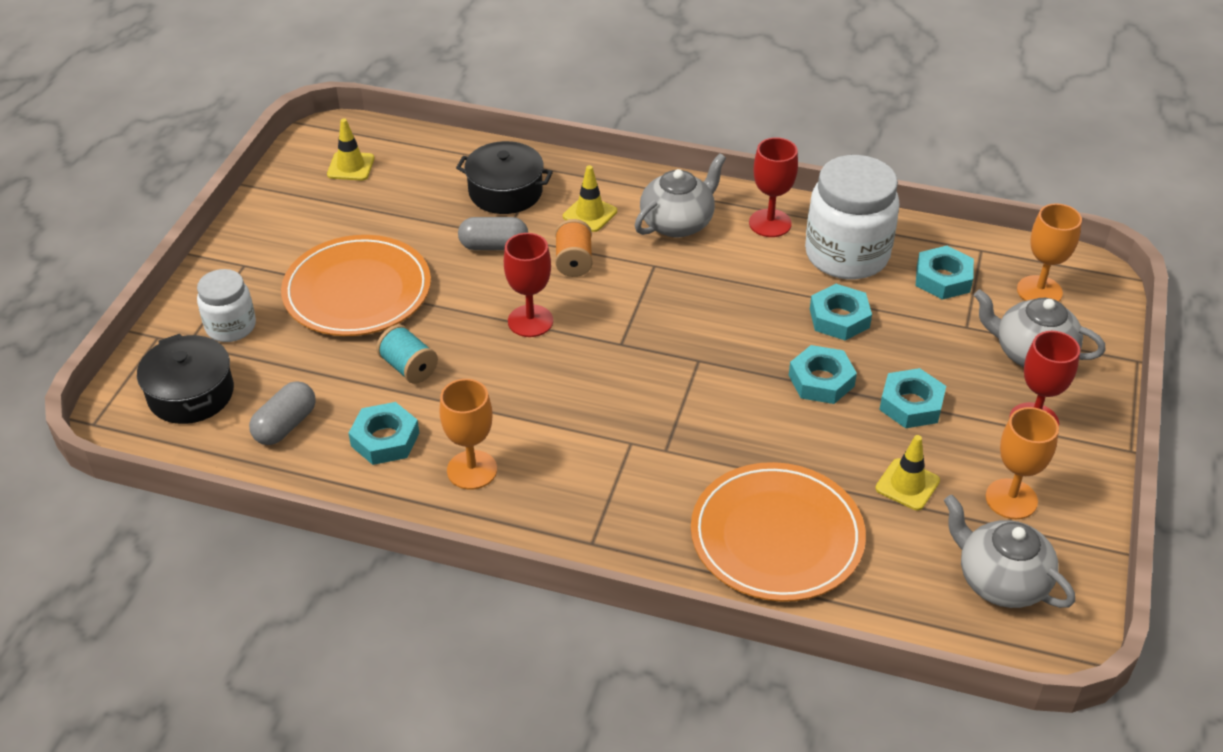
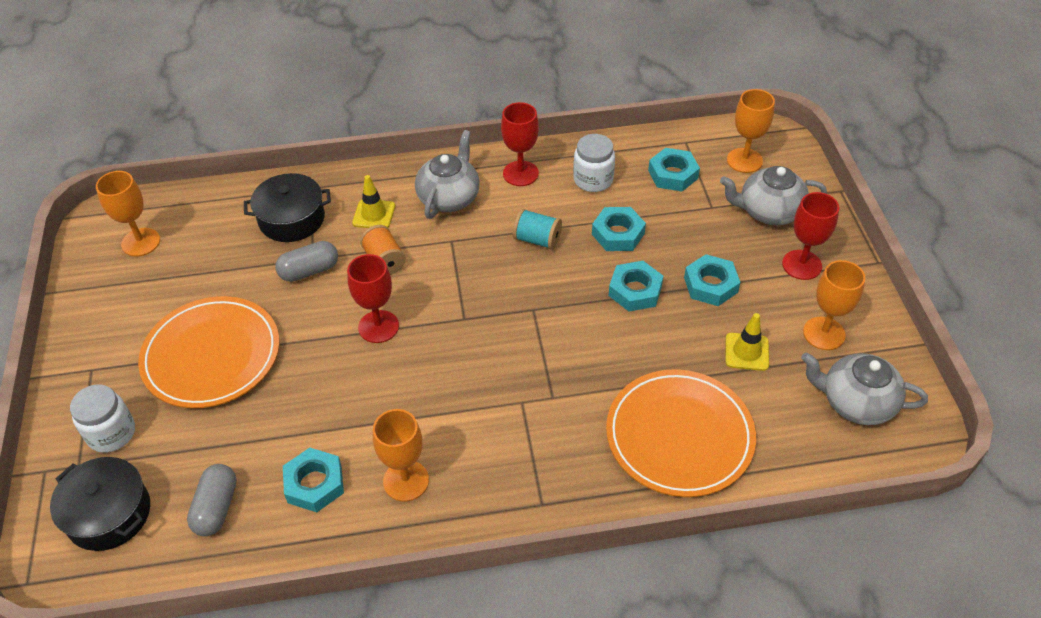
camera: 25 degrees left, 5 degrees up
(351, 166) = (141, 242): yellow traffic cone -> orange goblet
(409, 367) = (298, 409): turquoise spool -> turquoise spool (537, 240)
(847, 255) = (593, 180): white jar -> white jar, size x0.57

